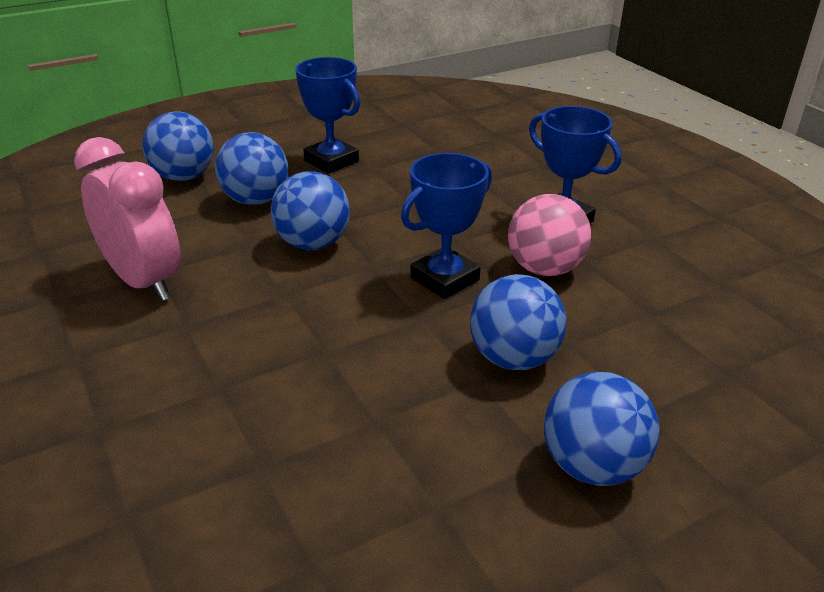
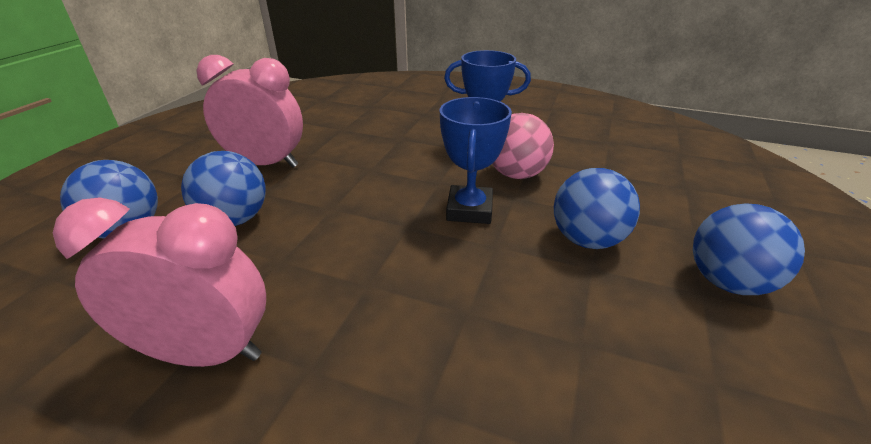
camera: 40 degrees left, 0 degrees up
(313, 244) = (336, 231): blue ball -> none
(331, 161) = (266, 164): blue trophy -> pink clock

